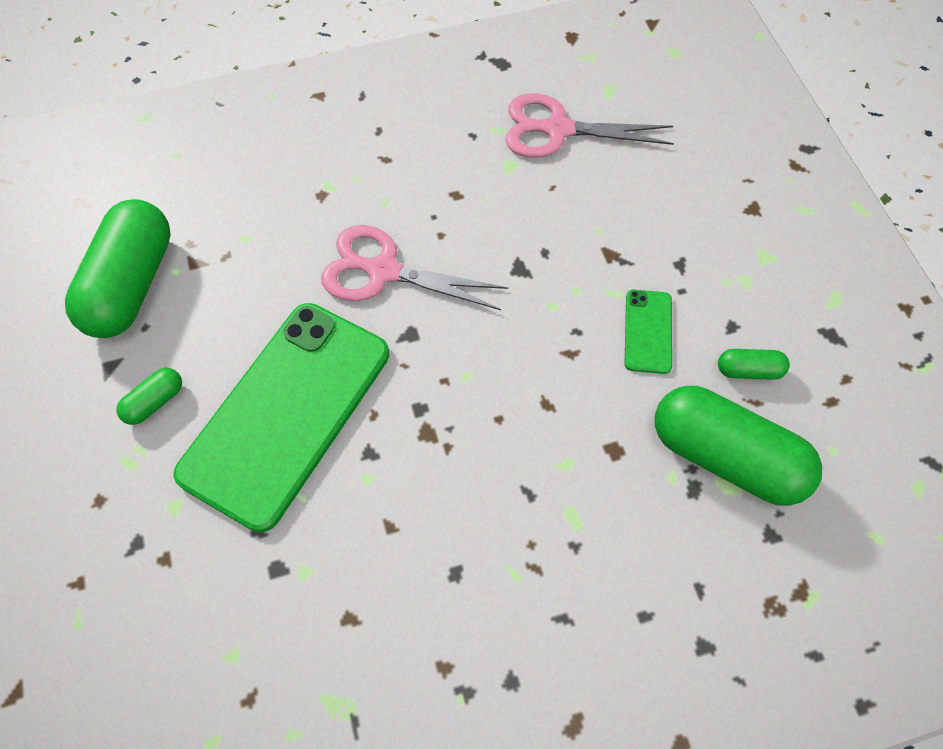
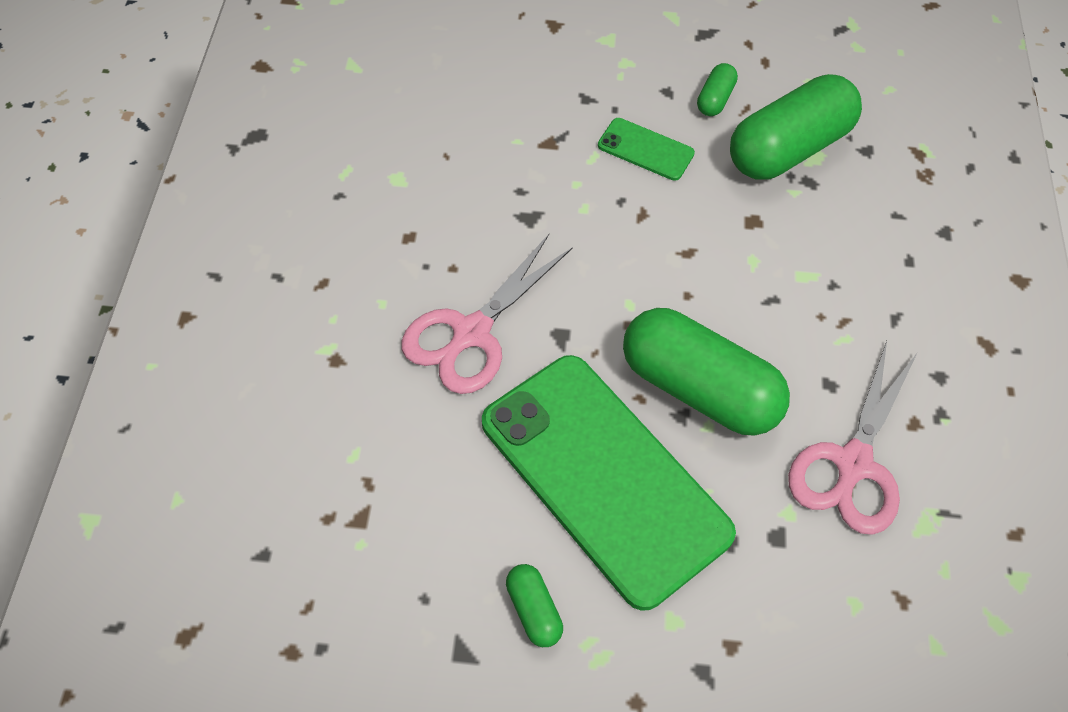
camera: 70 degrees left, 5 degrees down
(132, 284) = (354, 599): green capsule -> green capsule (698, 389)
(558, 129) = (377, 123): pink scissors -> pink scissors (853, 463)

